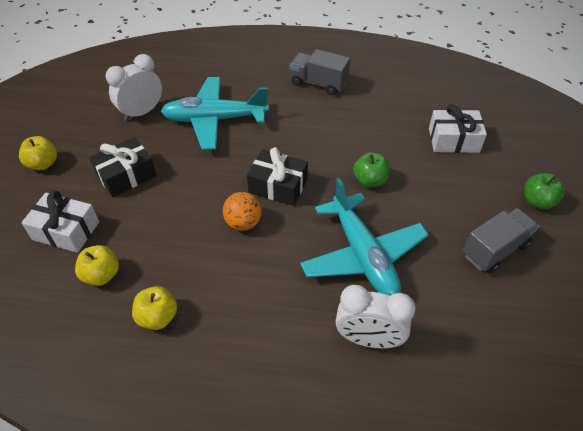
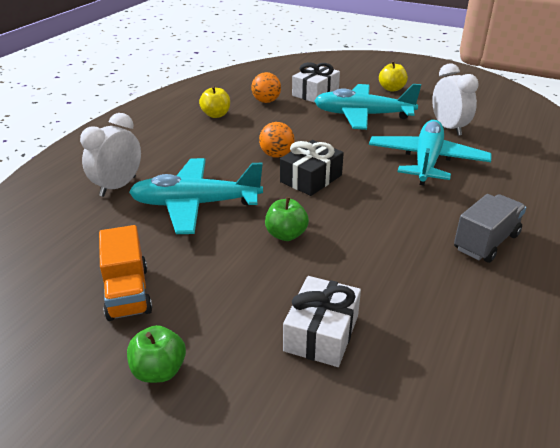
camera: 110 degrees right, 15 degrees down
(101, 275) = (266, 101): yellow apple -> orange ball
(126, 175) = (363, 115): black gift -> turquoise plane
(495, 250) = (128, 293): grey truck -> orange truck

